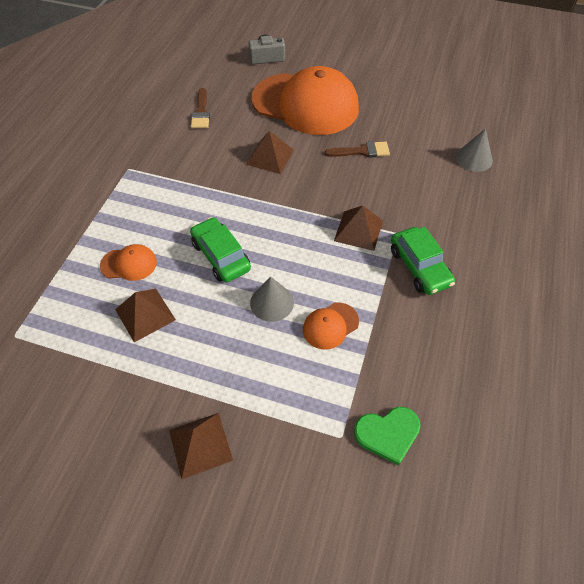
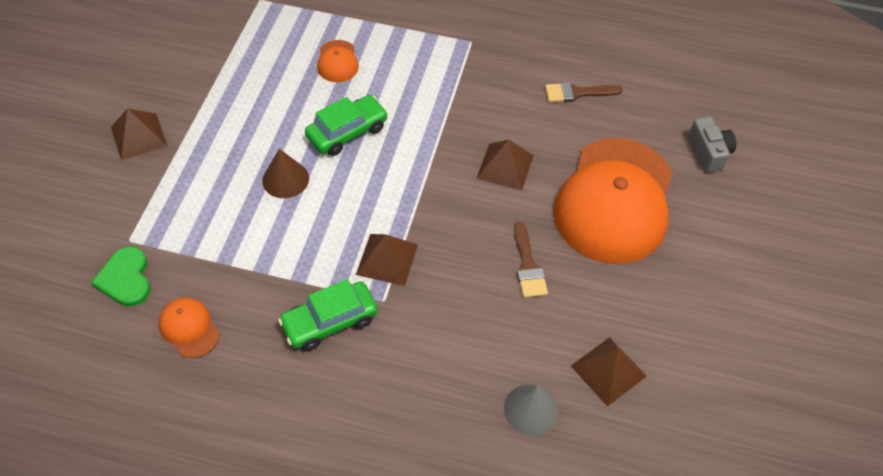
camera: 85 degrees right, 0 degrees up
(145, 314) = (276, 82): brown pyramid -> brown pyramid (608, 371)
(272, 302) = (285, 179): grey cone -> brown cone
(330, 326) = (253, 231): orange cap -> orange cap (189, 328)

